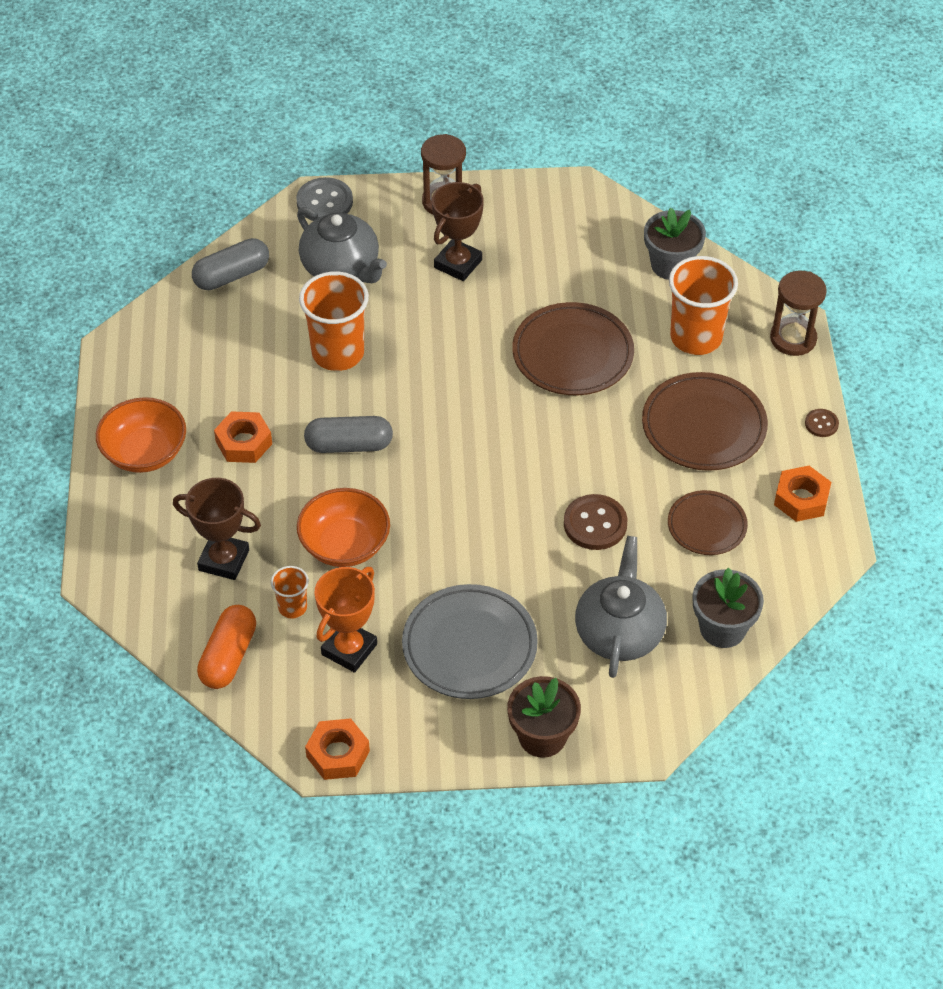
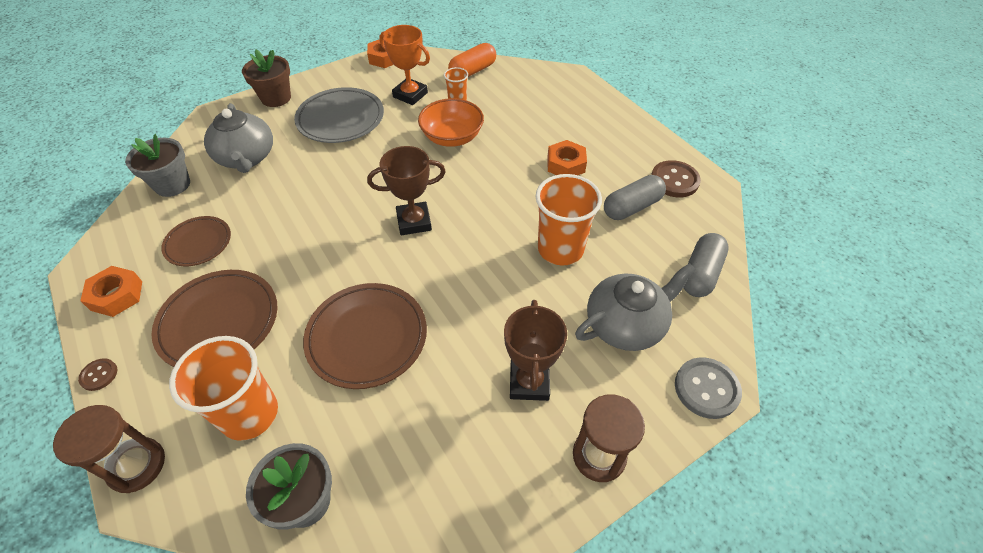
camera: 150 degrees right, 0 degrees up
(145, 452) = (618, 136): orange bowl -> none
(224, 560) = (515, 105): brown trophy -> brown trophy (414, 222)
(228, 656) = (473, 71): orange capsule -> orange capsule turned 60 degrees clockwise
(341, 267) = (625, 324): grey teapot -> grey teapot turned 135 degrees clockwise
(349, 445) = (496, 191): grey capsule -> grey capsule (632, 207)
(349, 649) = (410, 95): orange trophy -> orange trophy turned 60 degrees counterclockwise
(595, 524) = (288, 211): brown button -> brown button (674, 180)

